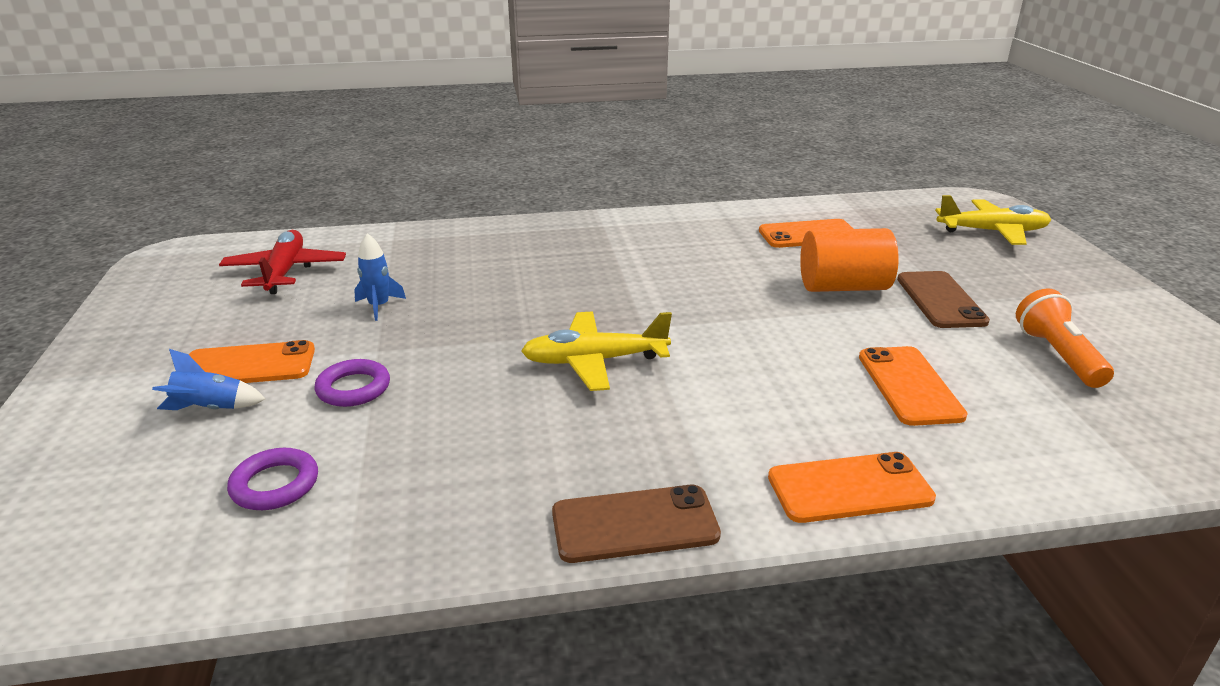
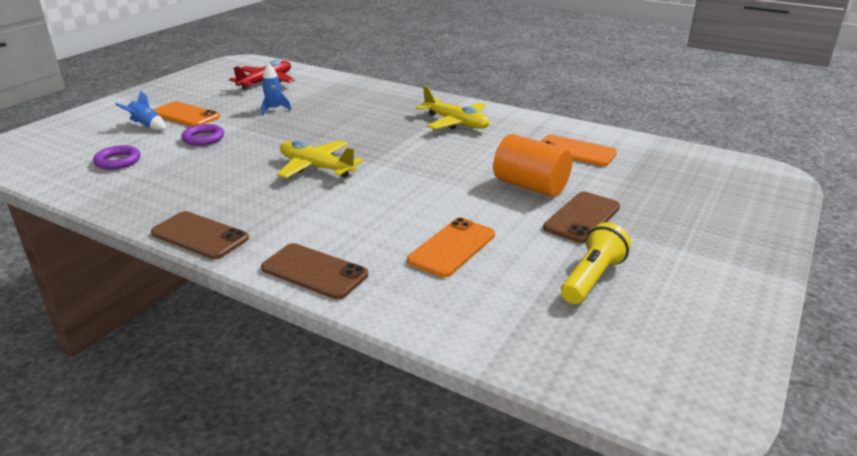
camera: 40 degrees right, 0 degrees up
(849, 488) = (314, 271): orange phone -> brown phone
(992, 231) = (731, 196): yellow plane -> yellow plane (456, 123)
(1057, 355) = (592, 278): orange flashlight -> yellow flashlight

